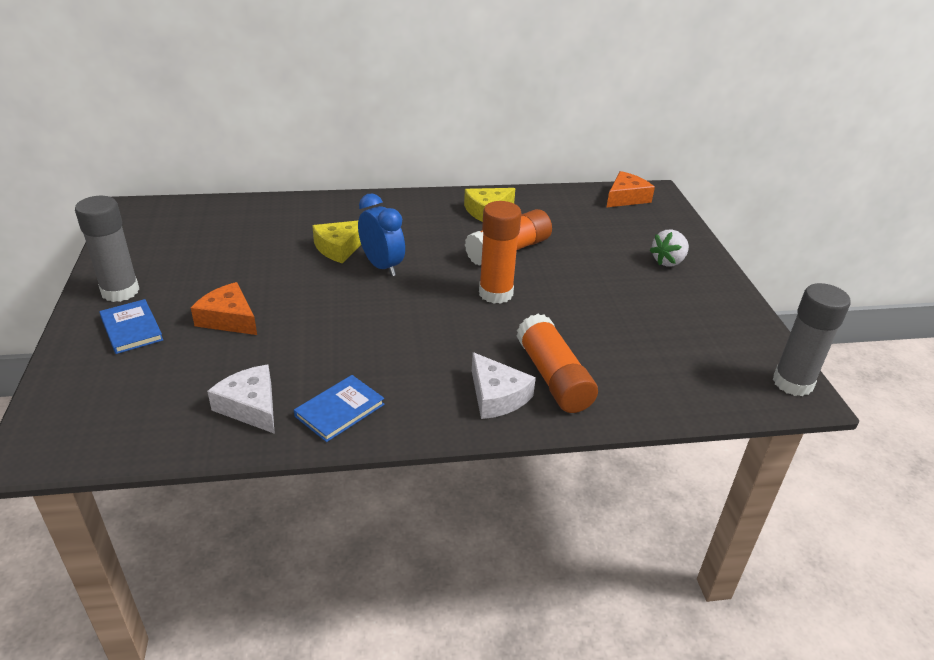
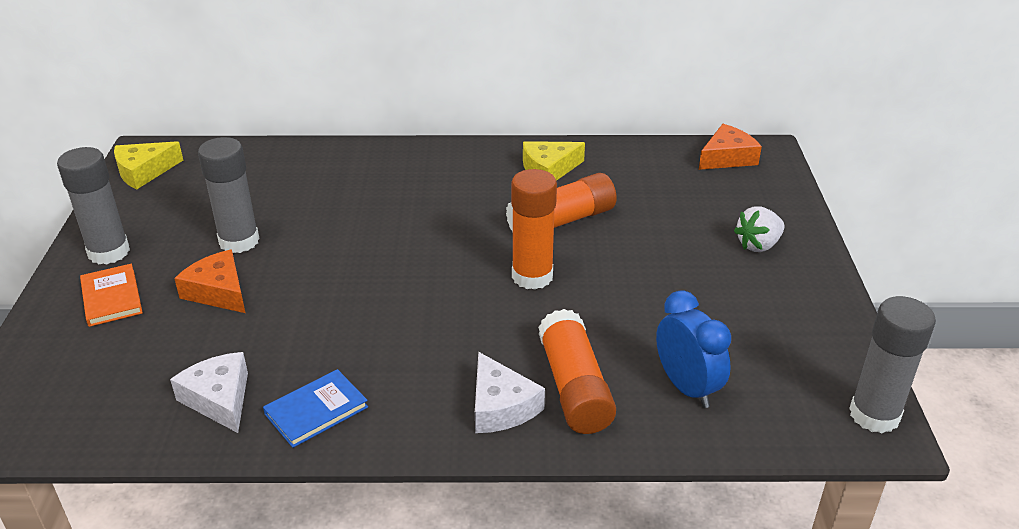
camera: 10 degrees right, 0 degrees up
(131, 329) = (111, 297): blue book -> orange book
(237, 277) = (239, 241): none -> grey glue stick
(339, 248) = (362, 209): yellow cheese -> yellow cheese (144, 171)
(382, 266) = (406, 235): blue clock -> blue clock (687, 387)

